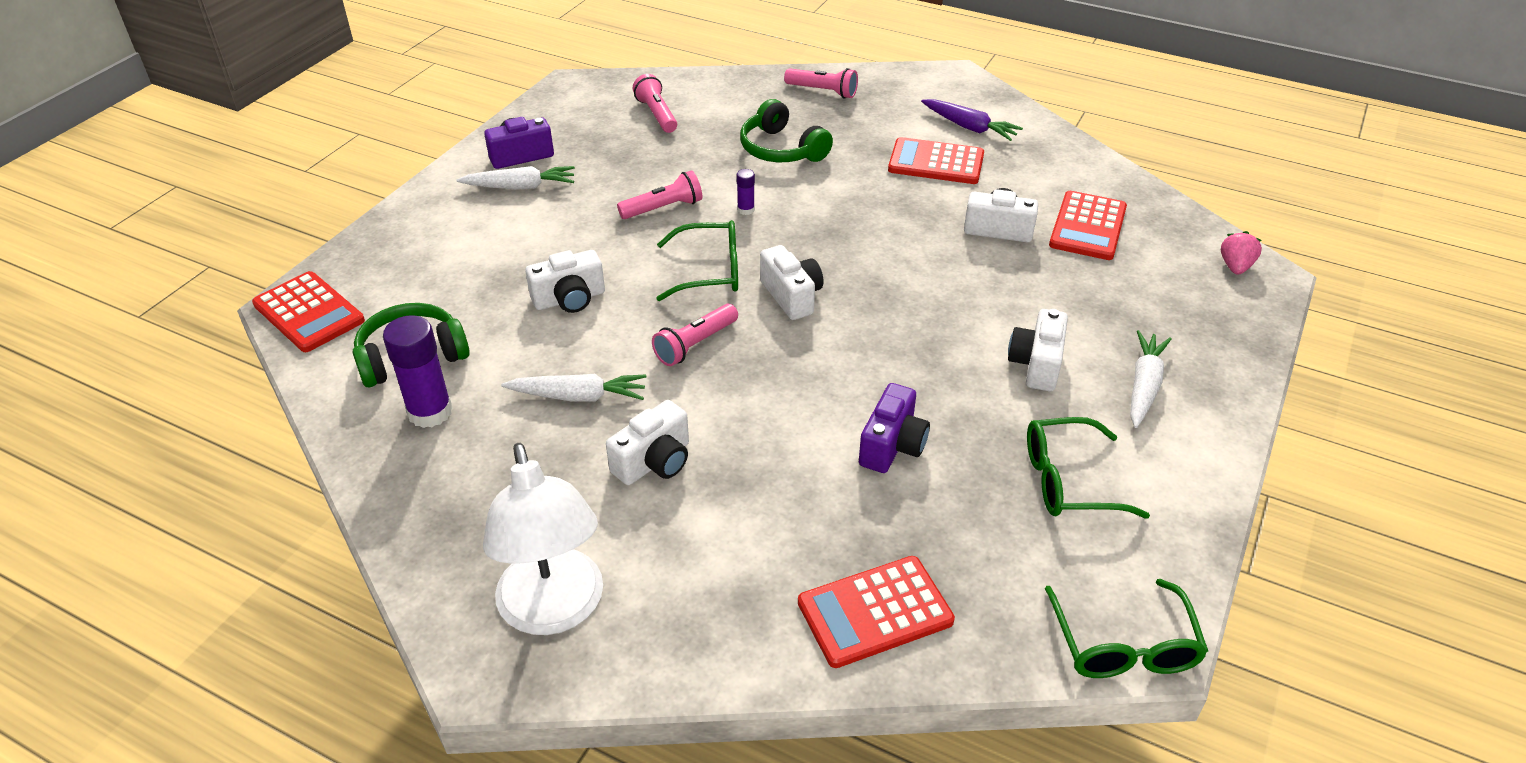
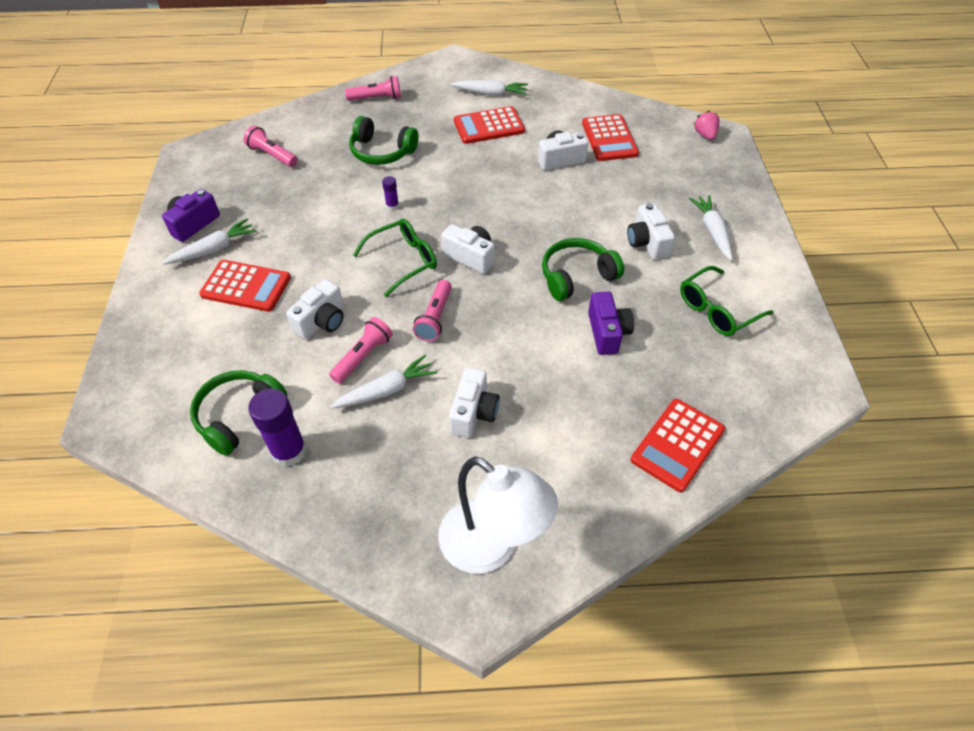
camera: 30 degrees left, 10 degrees up
(308, 313) = (125, 418): red calculator -> red calculator (246, 286)
(663, 208) = (334, 226): pink flashlight -> pink flashlight (363, 356)
(907, 367) = (576, 276): none -> green headphones
(969, 127) = (490, 93): purple carrot -> white carrot
(1123, 645) = (814, 396): green glasses -> none

